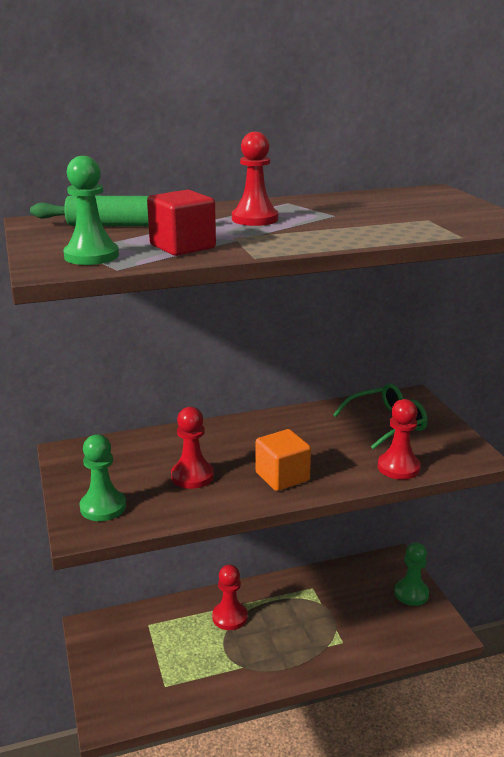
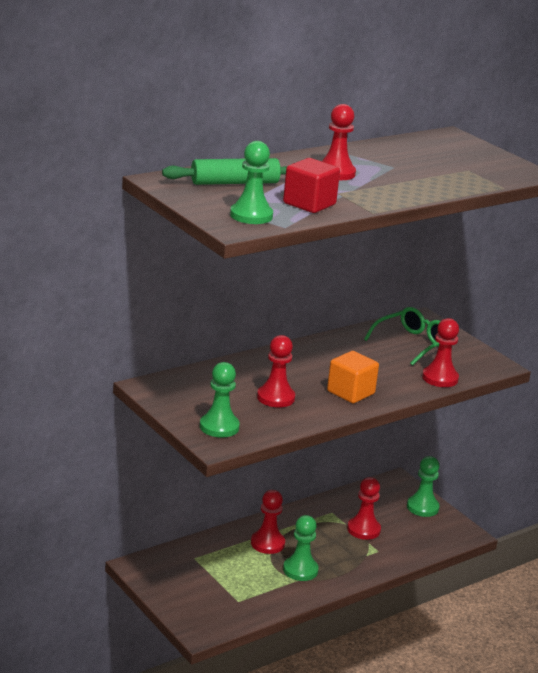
camera: 20 degrees left, 0 degrees up
(248, 655) = (300, 570): none -> green pawn
(337, 613) = (363, 529): none -> red pawn

